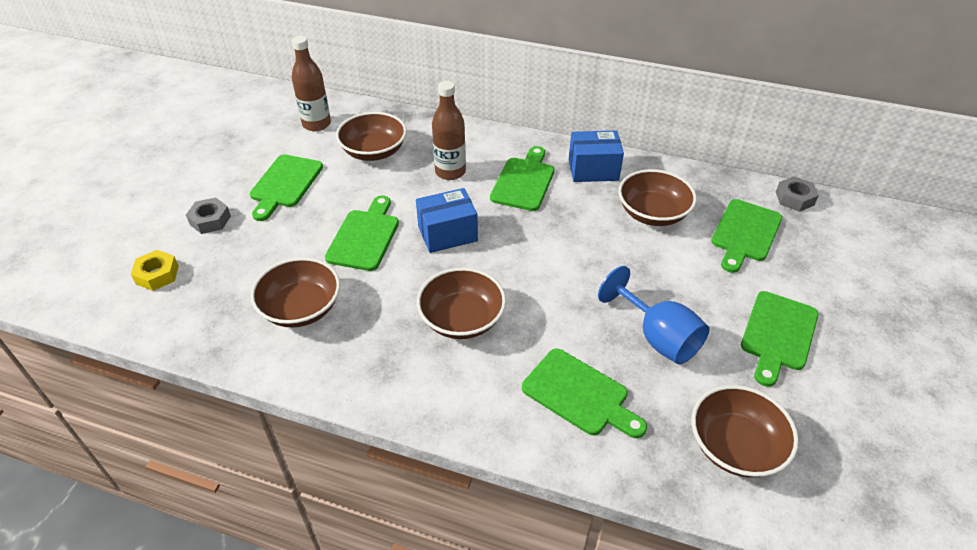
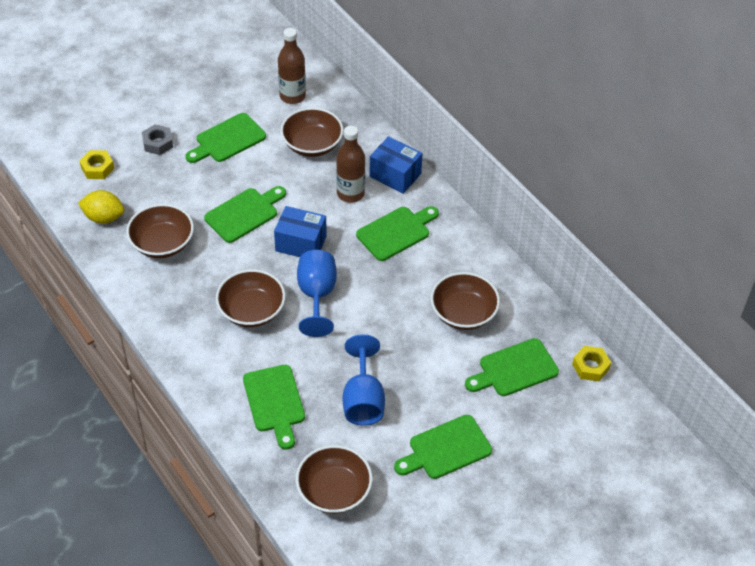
camera: 35 degrees right, 5 degrees up
(207, 318) = (104, 217): none -> yellow lemon
(511, 270) = (317, 296): none -> blue goblet
(593, 169) = (459, 252): blue box -> blue box (395, 175)
(794, 198) = (590, 367): grey nut -> yellow nut

